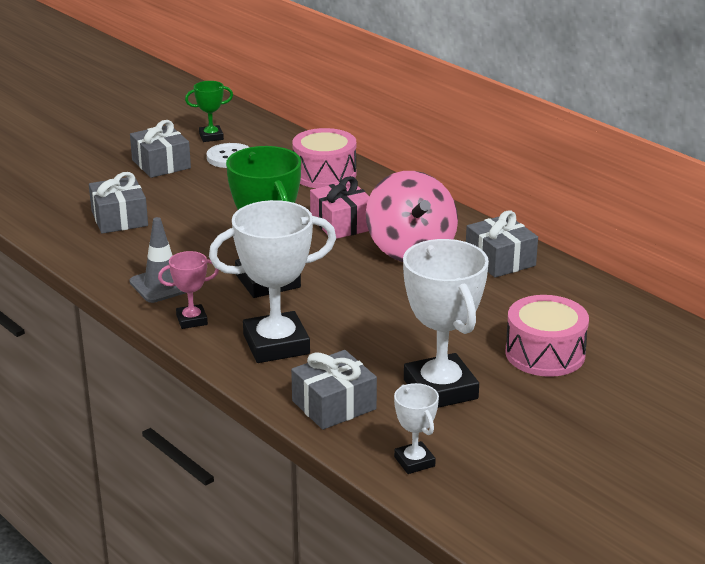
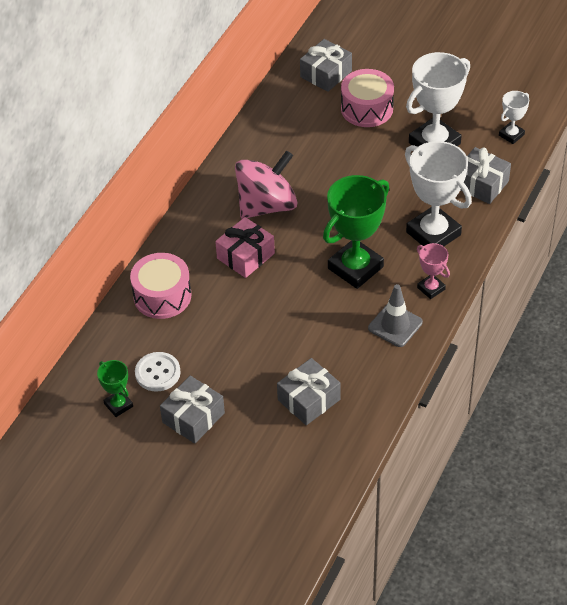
camera: 110 degrees left, 20 degrees up
(500, 260) = (257, 156): grey gift -> grey gift (326, 74)

